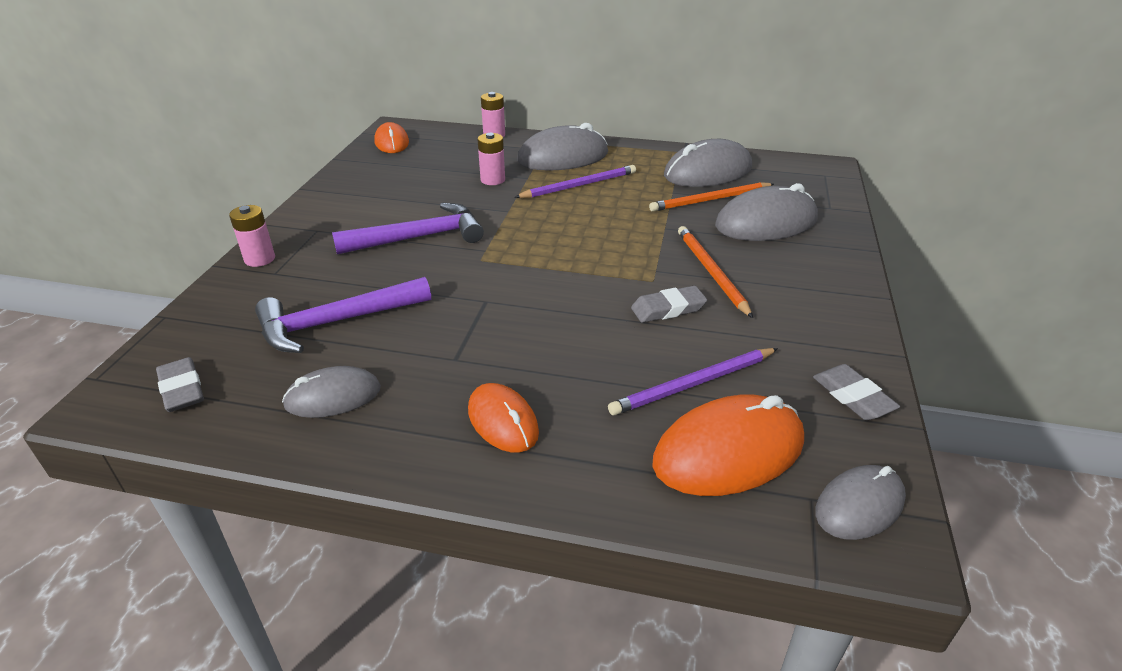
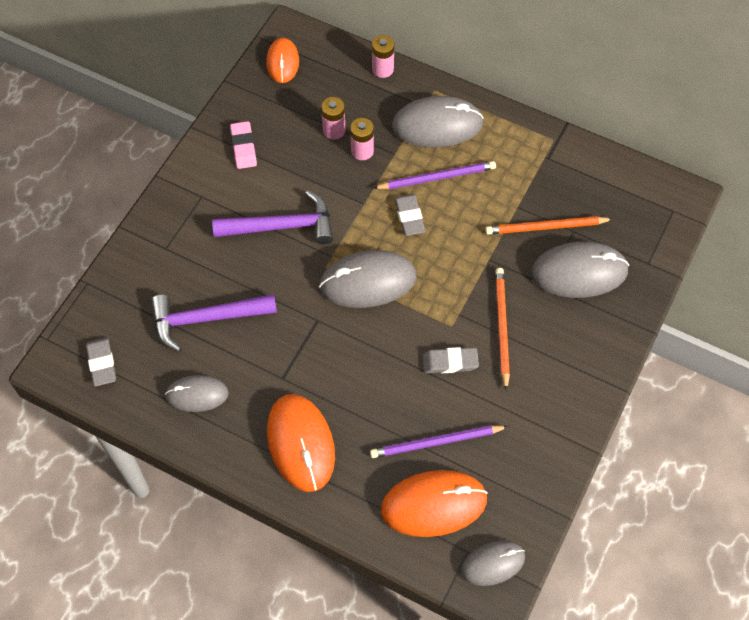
camera: 15 degrees right, 25 degrees up
(260, 259) = (155, 227): pink battery -> pink battery (334, 130)
(361, 193) = (243, 147): none -> pink eraser
(503, 421) = (301, 443): orange mouse -> orange mouse, size x1.64
(708, 172) = (564, 181): grey mouse -> grey mouse (368, 281)
(853, 396) = (539, 481): grey eraser -> grey eraser (409, 217)

